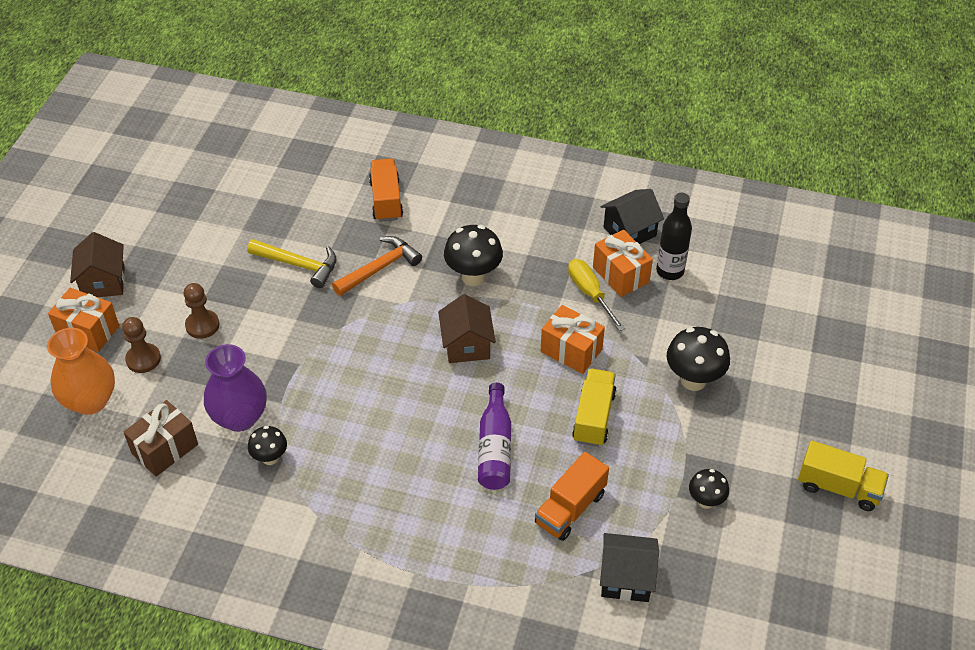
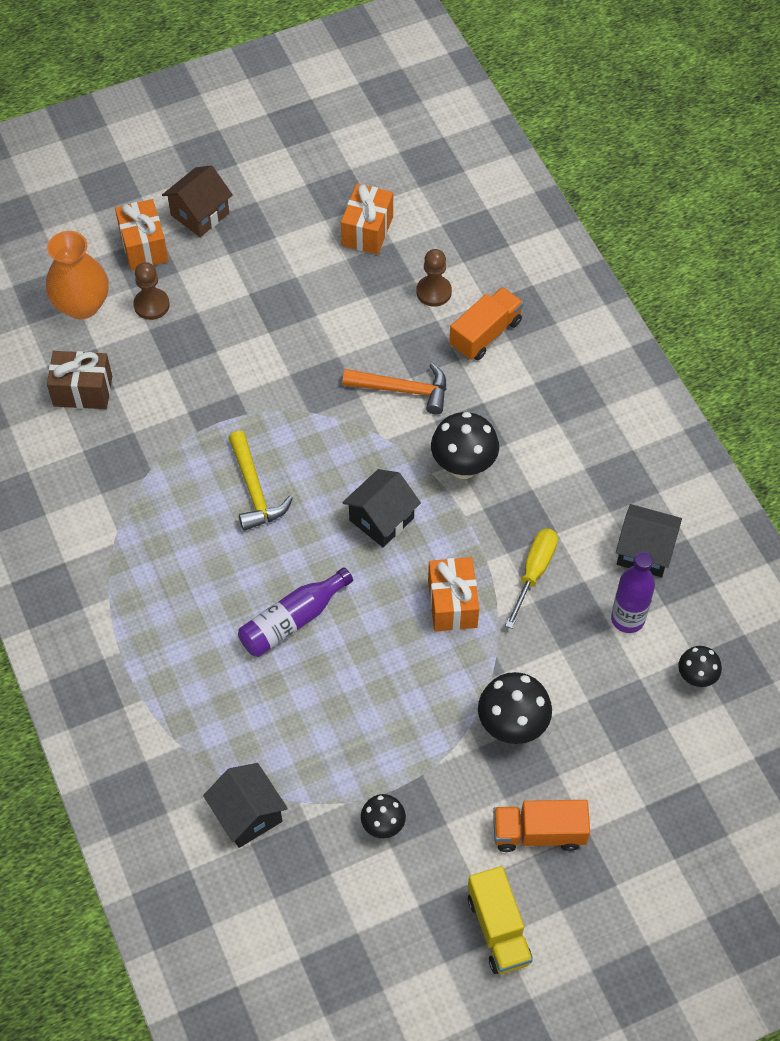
camera: 50 degrees right, 10 degrees up
(202, 325) = (221, 315): brown pawn -> brown pawn (434, 292)
(240, 417) = (157, 416): purple vase -> none
(270, 458) = (137, 468): black mushroom -> black mushroom (696, 677)
(298, 265) = (348, 329): yellow hammer -> yellow hammer (254, 490)
(467, 345) = (381, 519): brown house -> black house
(570, 508) = (281, 722): orange truck -> orange truck (538, 833)
(593, 417) = (394, 673): yellow truck -> none
(620, 275) = (582, 581): orange gift -> orange gift (367, 231)
(670, 271) = (627, 619): black bottle -> purple bottle

